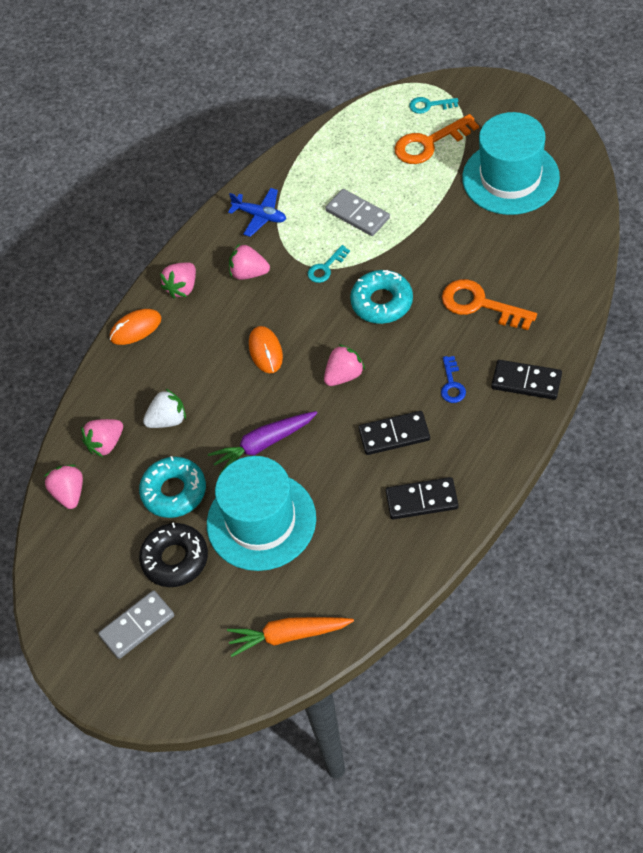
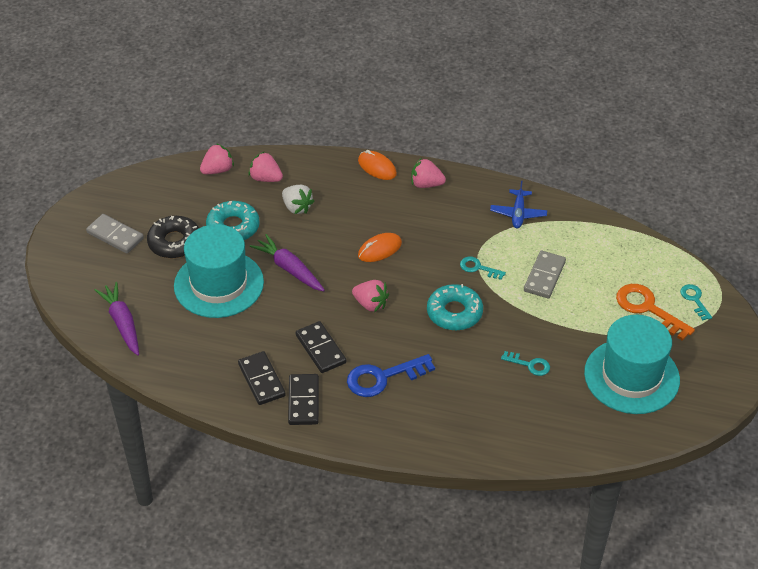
camera: 65 degrees right, 10 degrees down
(249, 273) = (455, 221): pink strawberry -> none
(288, 635) = (122, 323): orange carrot -> purple carrot
(452, 384) = (383, 377): blue key -> blue key, size x1.80
(472, 254) = (529, 365): none -> turquoise key
(480, 304) = (475, 381): orange key -> none
(526, 382) = (401, 429): black domino -> black domino (303, 401)

